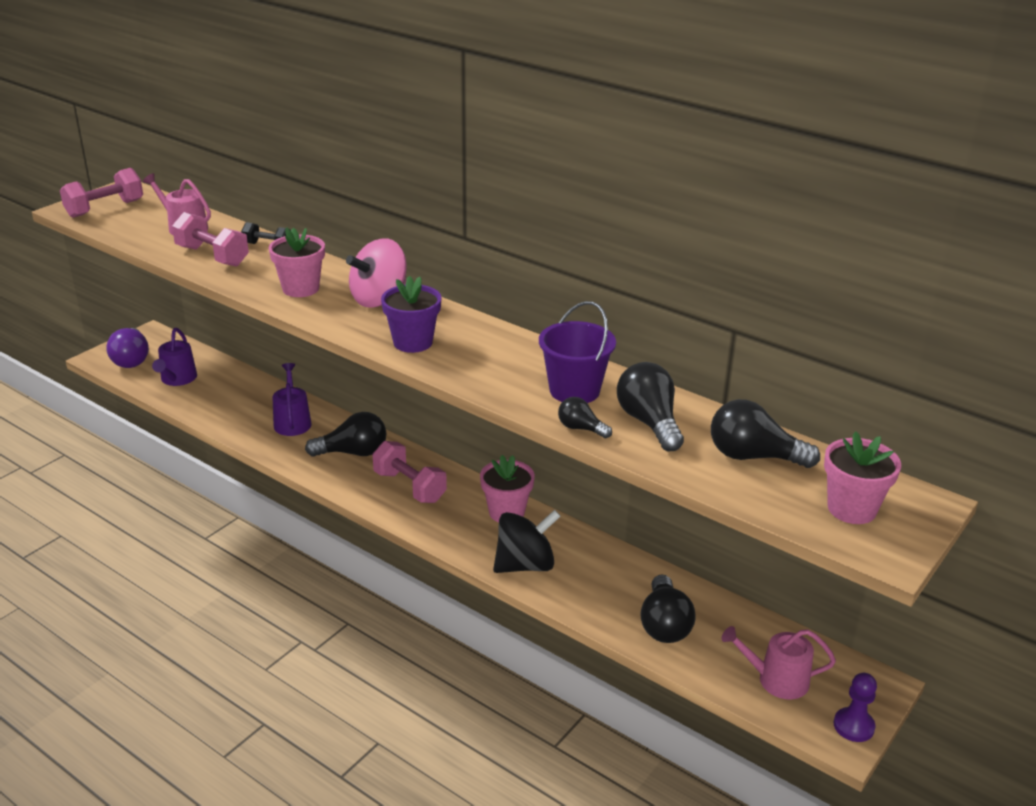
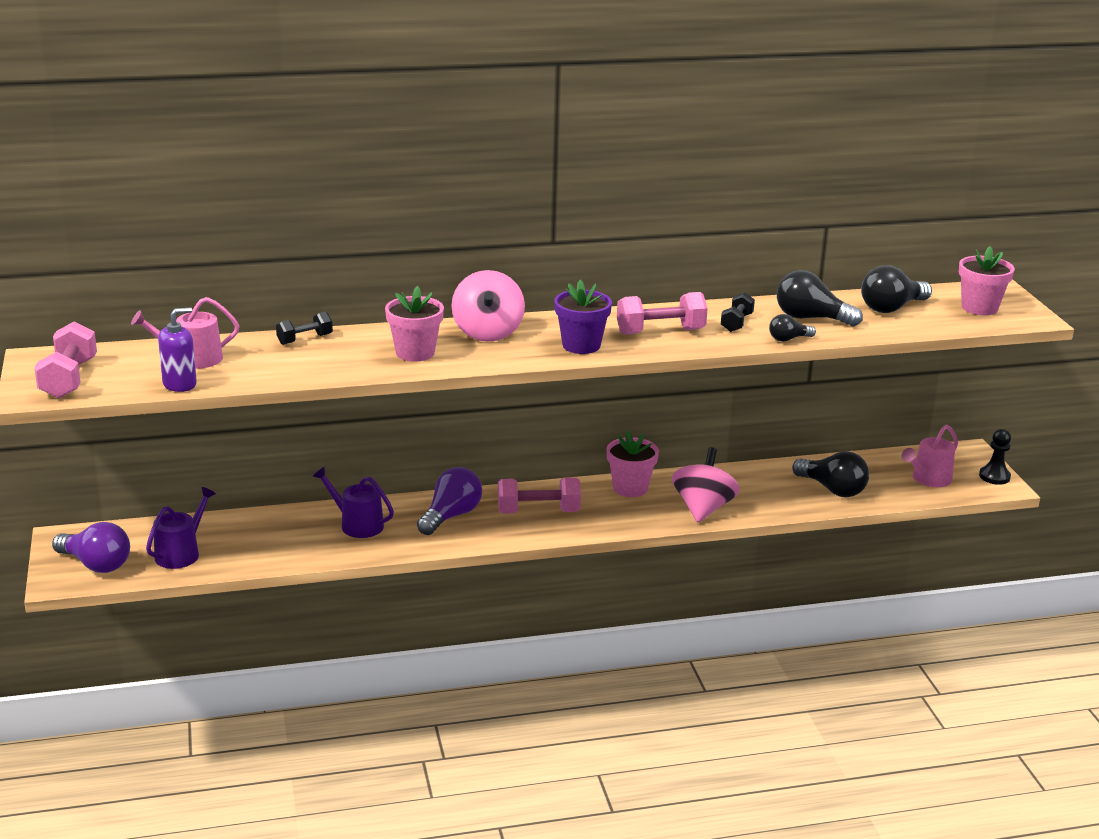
camera: 50 degrees left, 5 degrees down
(139, 240) = (180, 384): none -> purple soap dispenser
(177, 379) = (181, 553): purple watering can -> purple watering can turned 105 degrees counterclockwise
(212, 256) = (281, 366): pink dumbbell -> pink dumbbell (660, 332)
(353, 452) = (451, 516): black light bulb -> purple light bulb
(525, 565) = (703, 508): black spinning top -> pink spinning top
(574, 390) = (736, 323): purple bucket -> black dumbbell
(853, 726) = (994, 476): purple pawn -> black pawn

